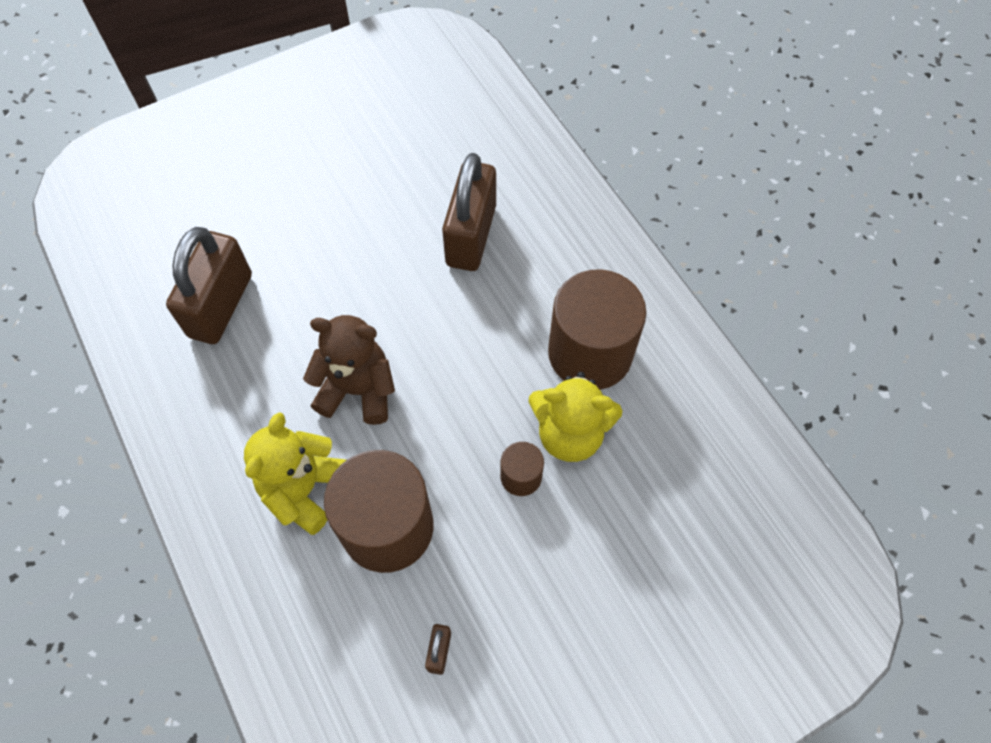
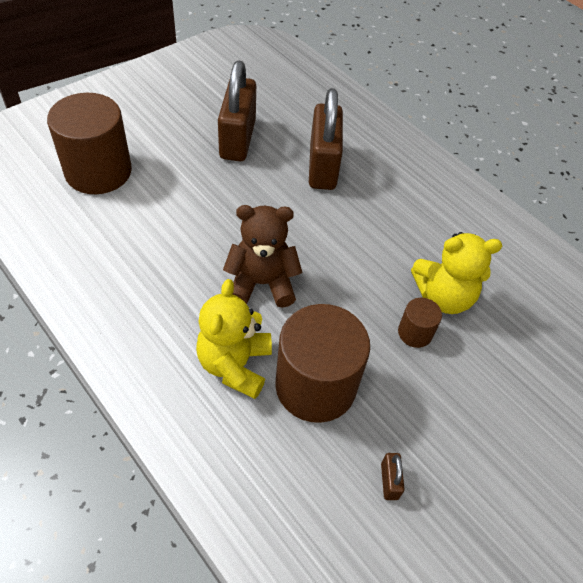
camera: 15 degrees left, 10 degrees down
(221, 305) = (129, 232): brown padlock -> brown padlock (237, 139)
(590, 353) = (440, 238): brown cylinder -> brown cylinder (98, 171)

